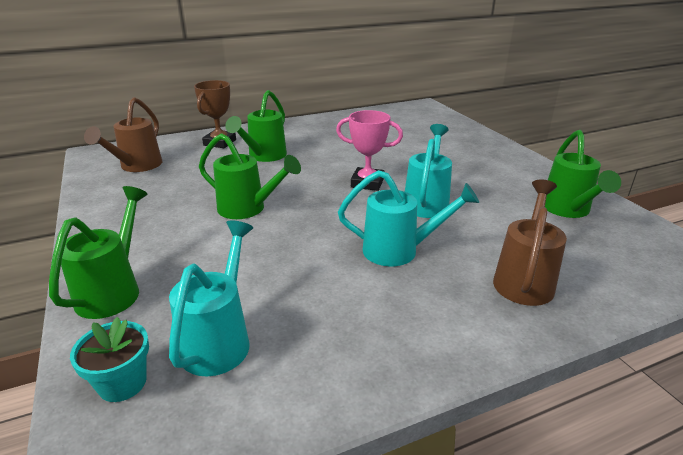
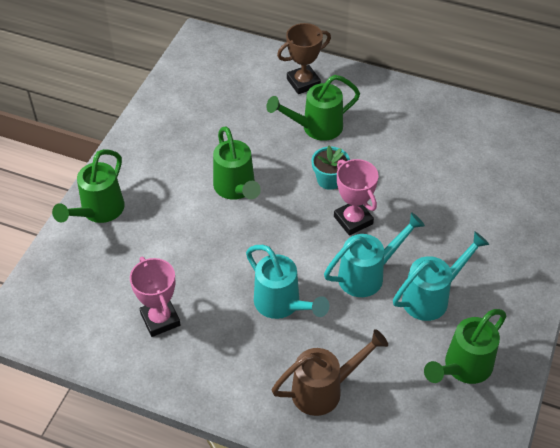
camera: 45 degrees right, 20 degrees up
(113, 290) = (98, 211): green watering can -> green watering can turned 150 degrees clockwise
(122, 383) = (55, 282): turquoise flower pot -> turquoise flower pot (329, 180)
(137, 166) = (213, 80): brown watering can -> none
(219, 339) = (115, 290): turquoise watering can -> turquoise watering can (431, 297)
(307, 330) = (160, 319): none -> pink trophy

